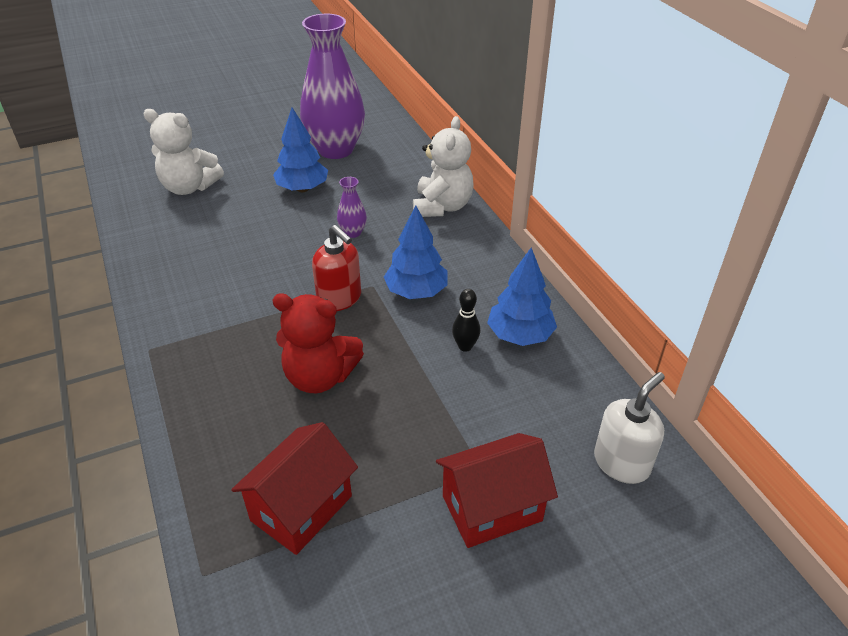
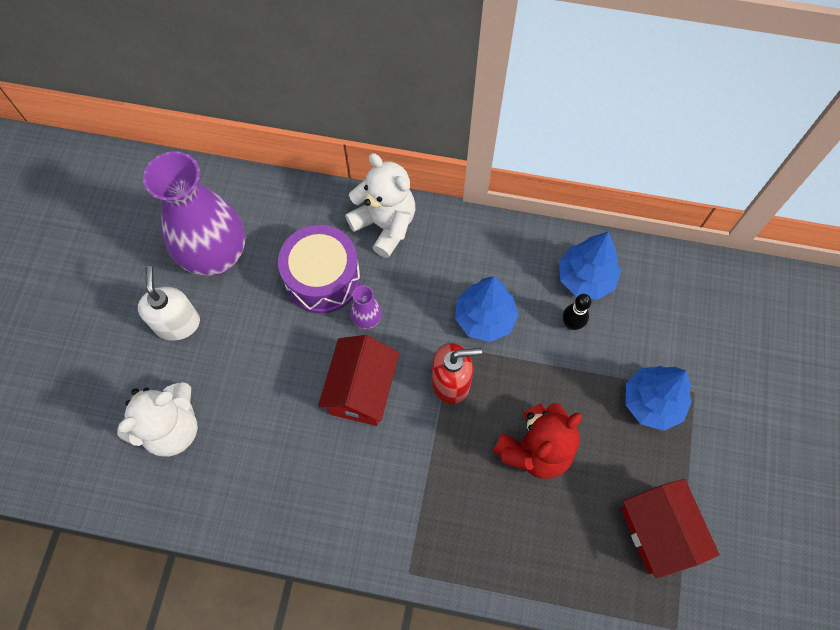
camera: 55 degrees left, 25 degrees up
(302, 189) = (262, 324): blue tree -> blue tree (652, 402)
(366, 198) = (322, 278): none -> purple drum
(492, 508) = (729, 407): red house -> red house (362, 390)
(621, 463) = (739, 302): white soap dispenser -> white soap dispenser (177, 323)

